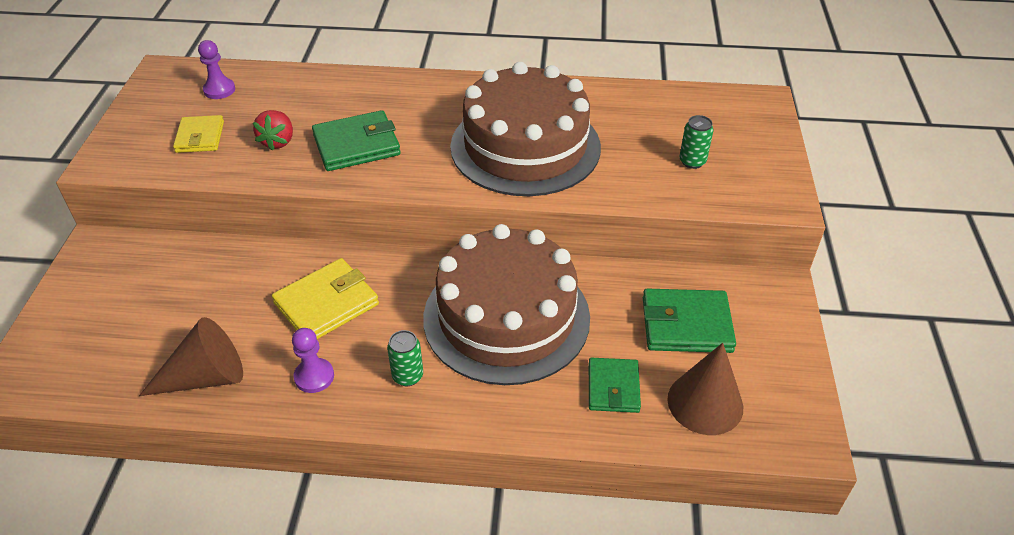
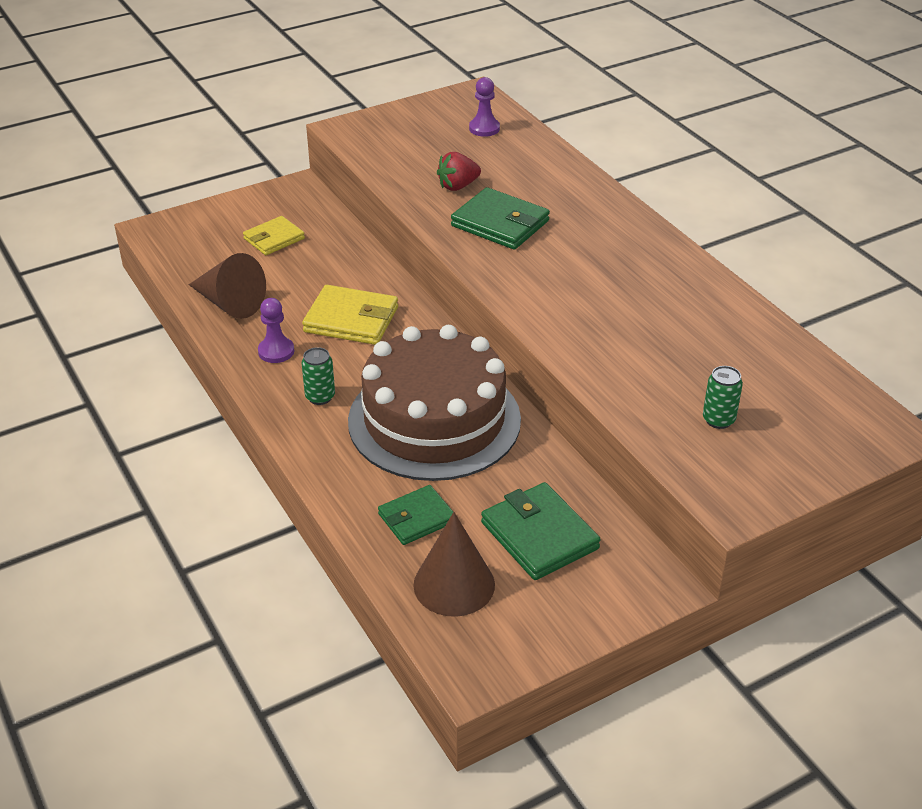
camera: 55 degrees right, 5 degrees down
(200, 137) = (420, 151): yellow wallet -> yellow wallet (274, 239)
(525, 146) = (610, 310): brown cake -> none

